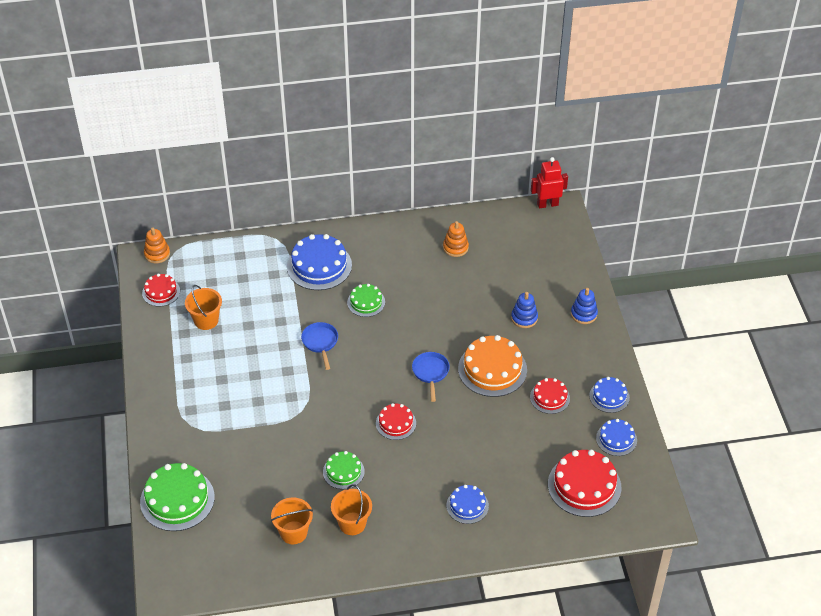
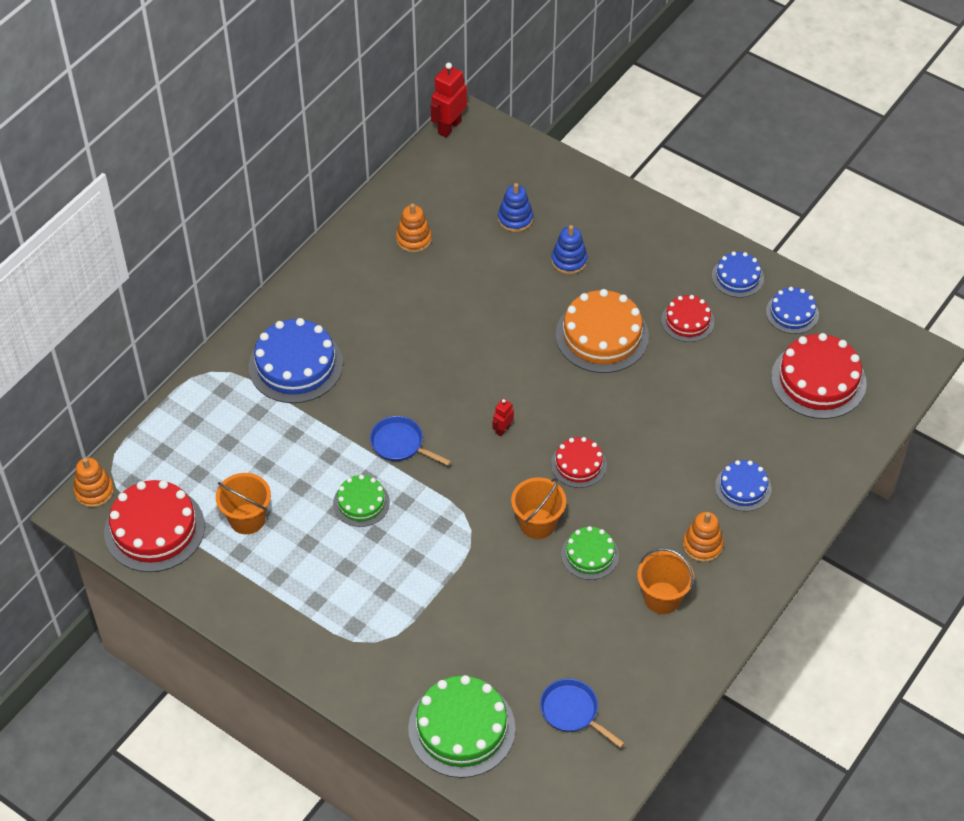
camera: 45 degrees left, 5 degrees up
(161, 292) = (154, 529): red cake -> red cake, size x1.75
(293, 532) = (619, 656): orange bucket -> orange bucket (537, 523)
(366, 302) = (394, 365): green cake -> green cake (361, 502)
(379, 375) = (503, 430): none -> red robot
(407, 516) = (702, 545): none -> orange stacking toy
(430, 372) = (548, 386): blue pan -> blue pan (572, 712)
(584, 314) = (618, 214): blue stacking toy -> blue stacking toy (515, 219)

